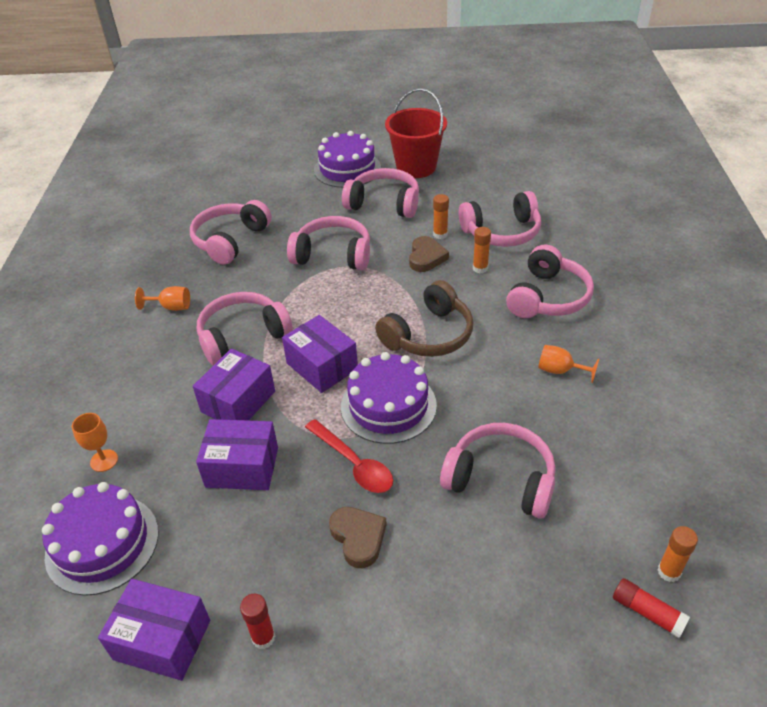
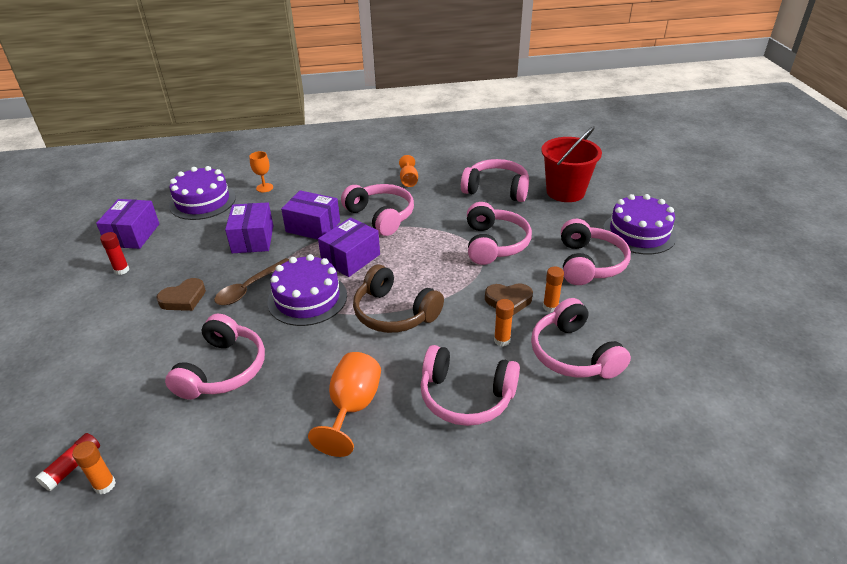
camera: 80 degrees right, 5 degrees down
(353, 463) = (249, 288): red spoon -> brown spoon
(416, 167) = (670, 278): red bucket -> red bucket (565, 192)
(560, 371) = (352, 407): orange goblet -> orange goblet, size x1.70

